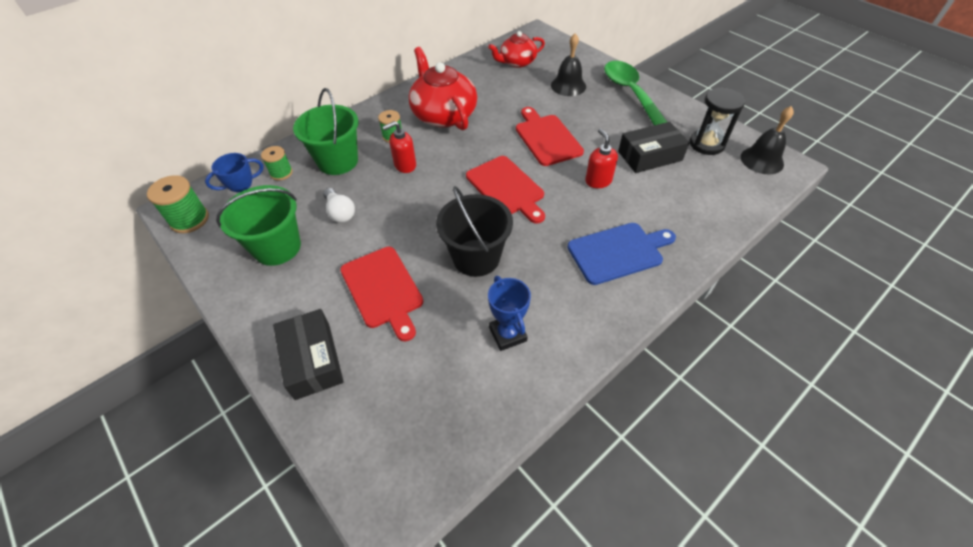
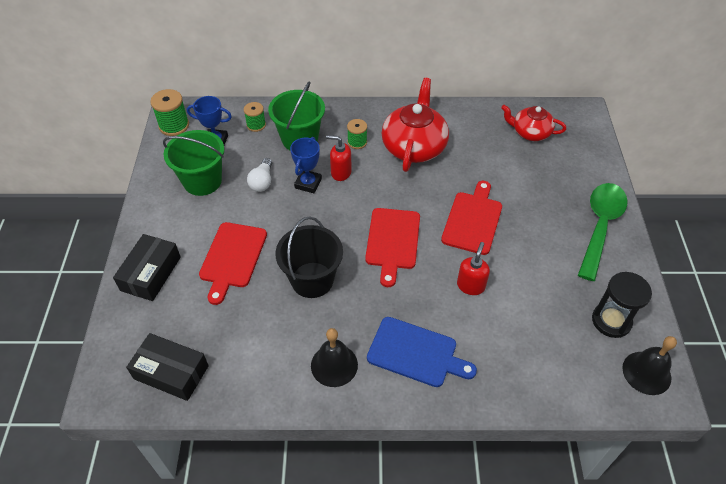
camera: 40 degrees right, 0 degrees up
(507, 334) = (273, 349): blue trophy -> blue trophy (308, 183)
(568, 86) = (550, 183): black bell -> black bell (334, 365)
(650, 156) = (542, 295): black box -> black box (171, 372)

